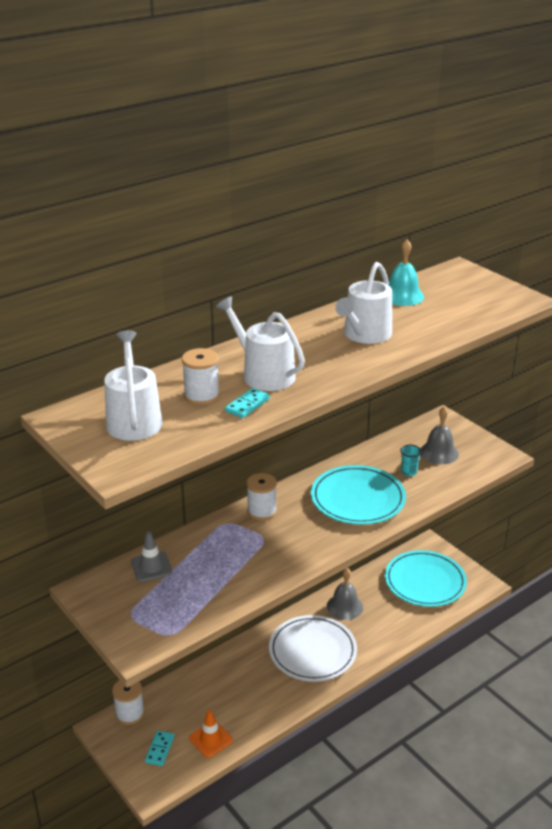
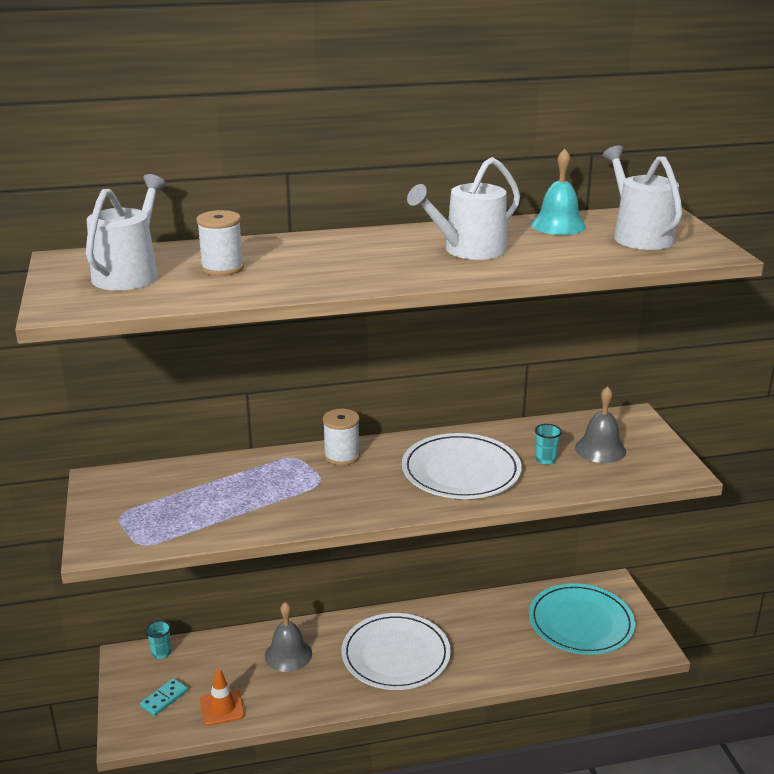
camera: 25 degrees right, 5 degrees down
(129, 713) = (161, 653): white spool -> turquoise cup
(151, 567) = (181, 477): grey traffic cone -> none
(247, 405) = (259, 284): turquoise domino -> none
(264, 374) = (311, 263): white watering can -> white watering can (639, 236)
(345, 606) = (465, 620): grey bell -> grey bell (288, 654)
(358, 498) = (461, 471): turquoise plate -> white plate

